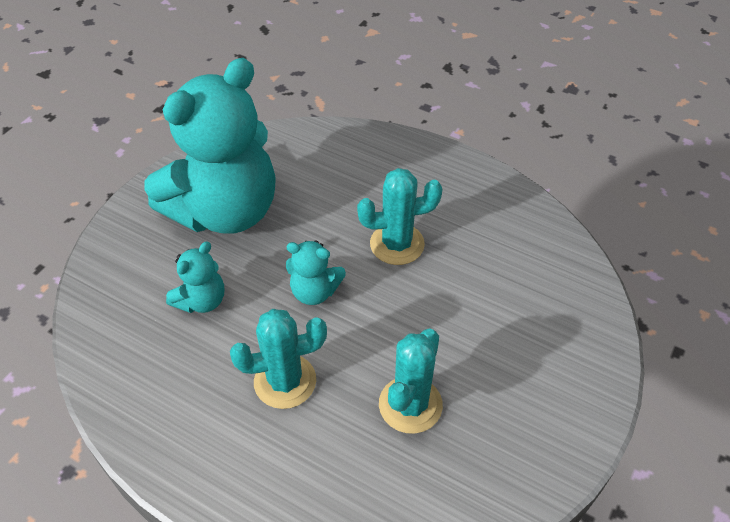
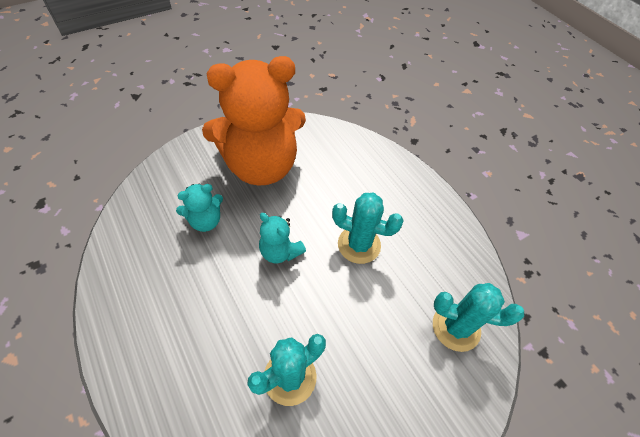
camera: 25 degrees right, 5 degrees up
(225, 211) = (261, 166): turquoise teddy bear -> orange teddy bear
(285, 381) = (218, 308): turquoise cactus -> turquoise cactus (456, 327)

